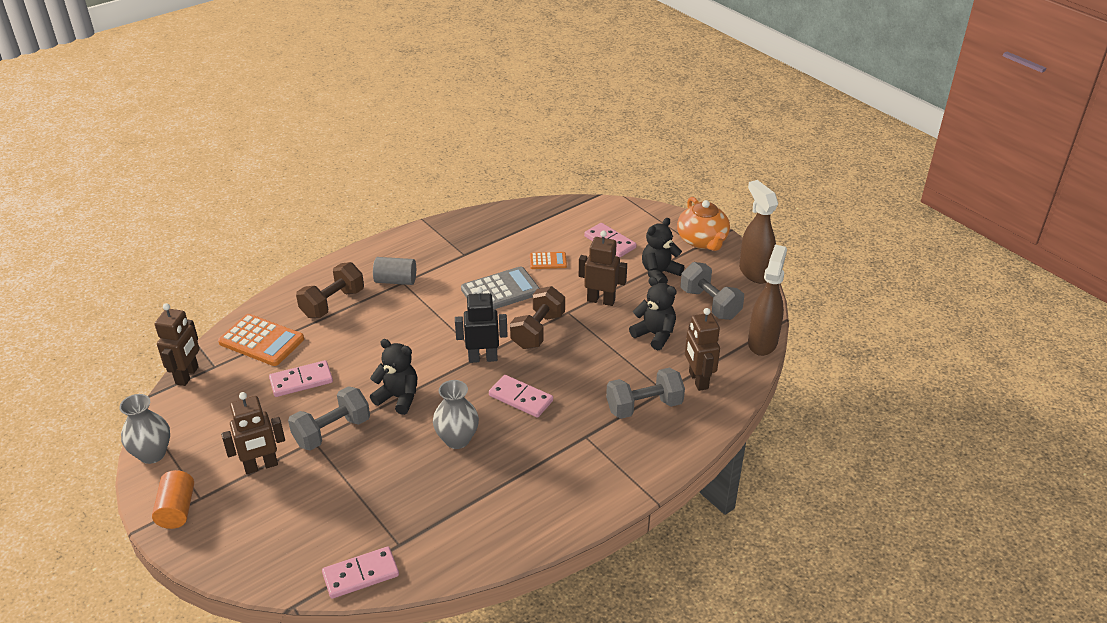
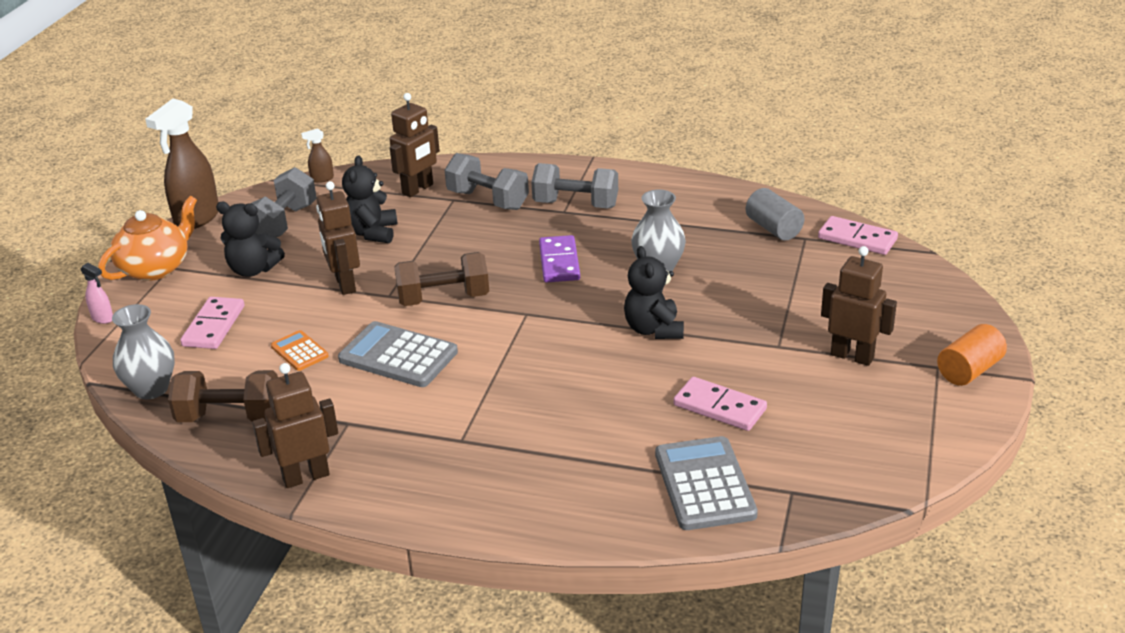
camera: 125 degrees left, 5 degrees down
(152, 454) = (952, 437): grey vase -> grey vase (151, 389)
(187, 375) = (834, 502): brown robot -> brown robot (306, 476)
(261, 341) = (704, 484): orange calculator -> grey calculator
(332, 431) = (752, 342): grey dumbbell -> grey dumbbell (575, 205)
(333, 303) = (568, 472): brown dumbbell -> brown dumbbell (230, 417)
(396, 281) = (464, 447): grey cylinder -> grey cylinder (773, 228)
(483, 358) = (529, 310): black robot -> none
(521, 398) = (559, 262): pink domino -> purple domino
(662, 211) = (103, 318): none -> pink spray bottle
(762, 342) = (322, 179): brown spray bottle -> brown spray bottle, size x0.45

